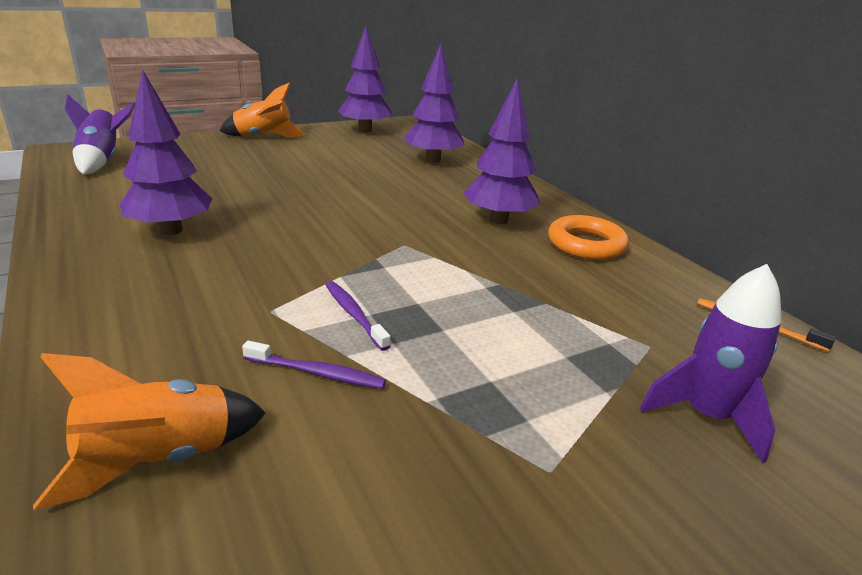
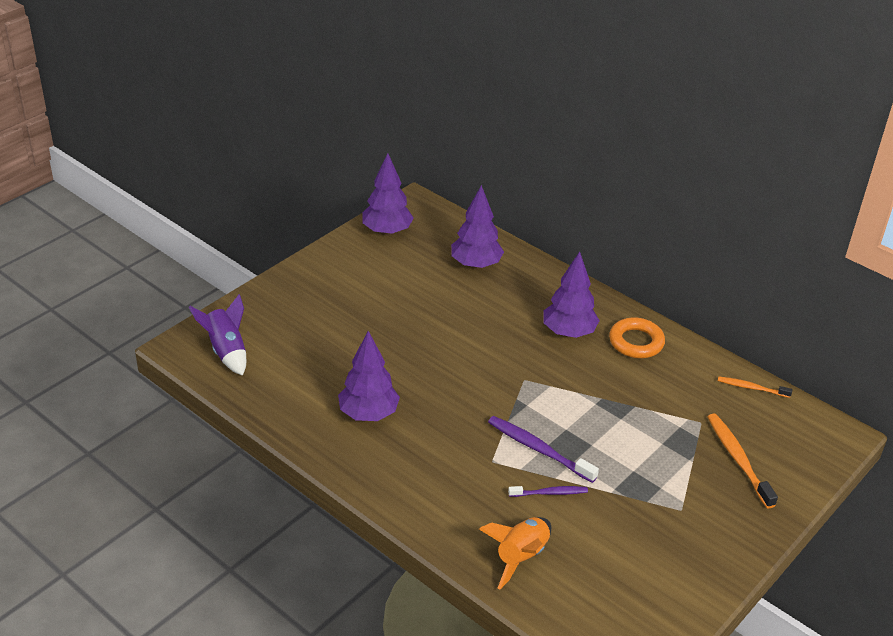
camera: 20 degrees left, 10 degrees up
(263, 137) = (313, 272): orange rocket -> none
(354, 314) = (538, 449): purple toothbrush -> purple toothbrush, size x1.64
(706, 415) = (738, 459): purple rocket -> orange toothbrush

